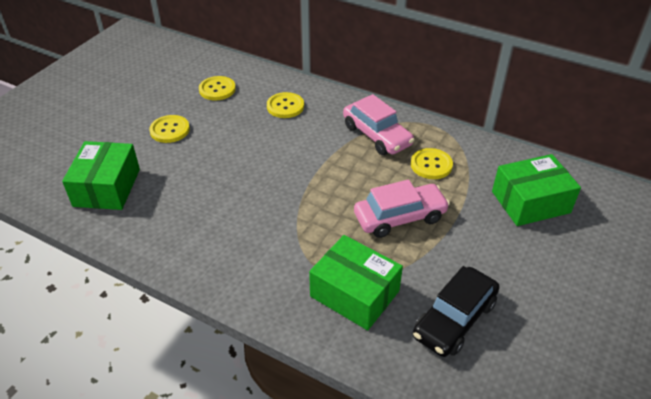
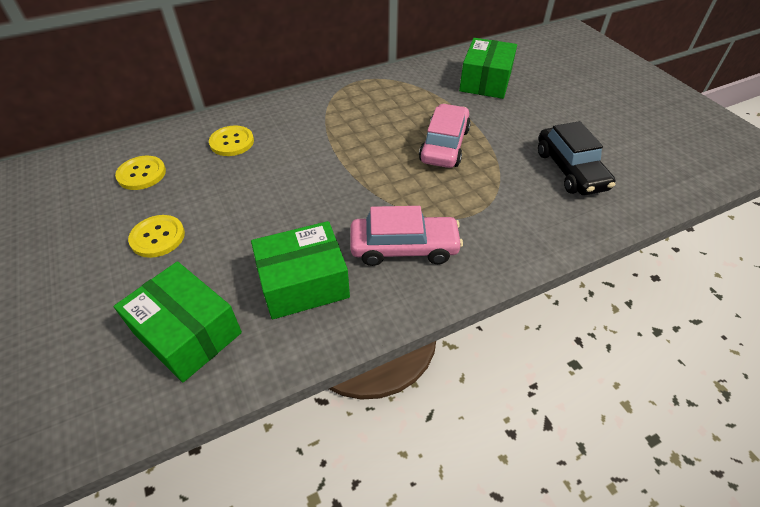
camera: 55 degrees left, 5 degrees up
(354, 294) = (507, 209): green box -> green box (303, 283)
(377, 135) = (337, 111): pink car -> pink car (404, 248)
(431, 165) = (402, 103): yellow button -> none

